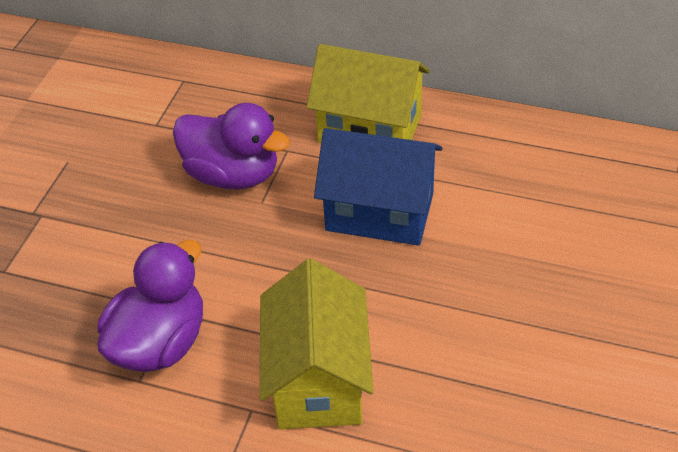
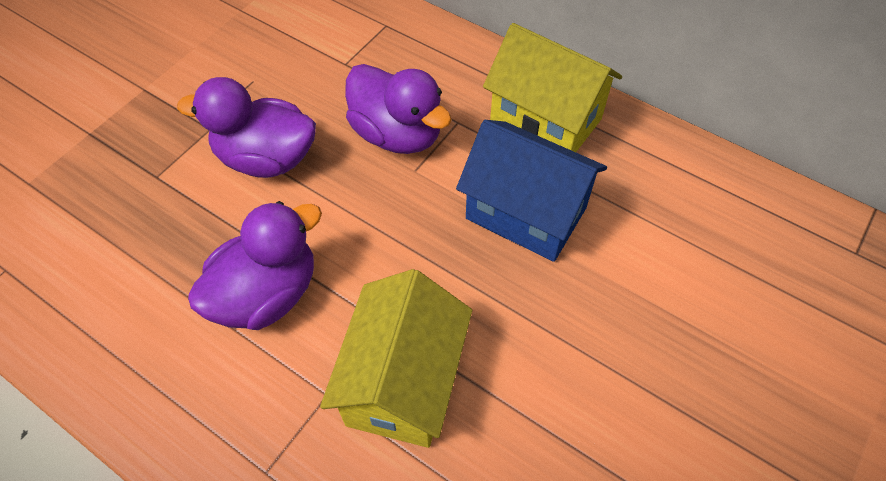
camera: 15 degrees right, 10 degrees up
(111, 227) = (267, 158): none -> purple duck

